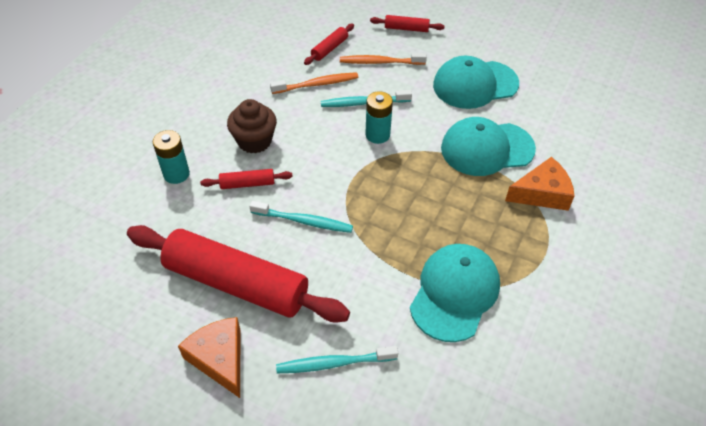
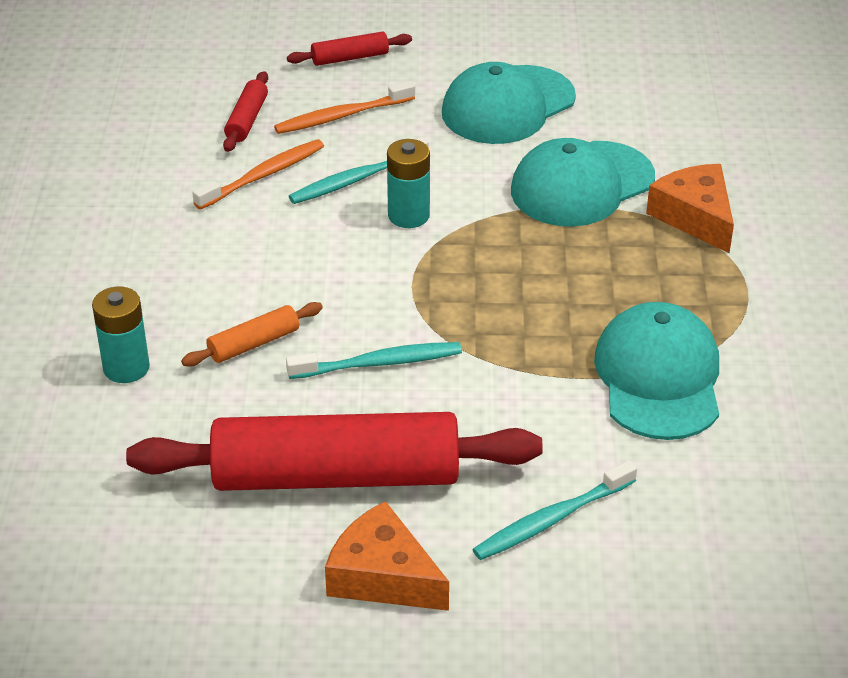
camera: 25 degrees left, 10 degrees down
(247, 184) = (254, 343): red rolling pin -> orange rolling pin
(254, 141) = (221, 283): brown cupcake -> none
(542, 193) = (695, 217): orange cheese -> orange cheese turned 75 degrees counterclockwise

